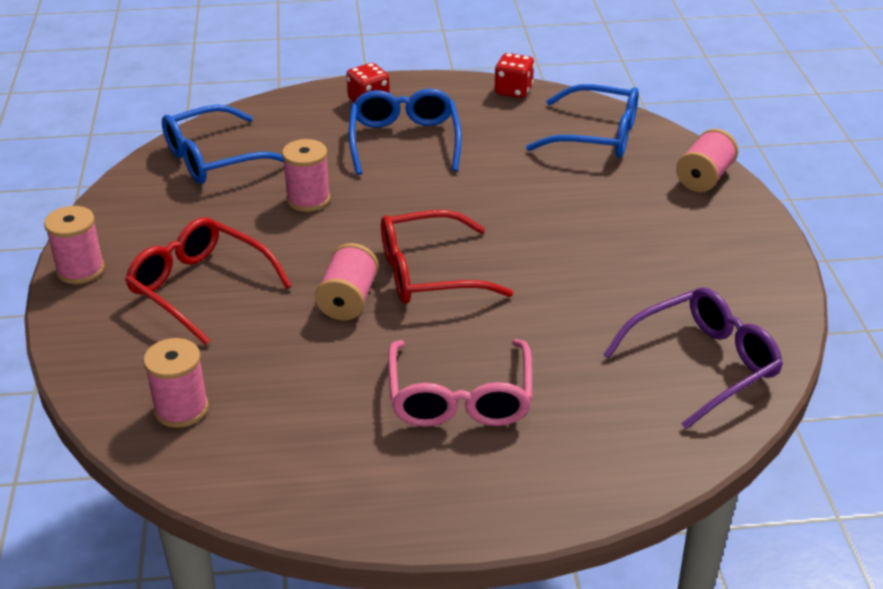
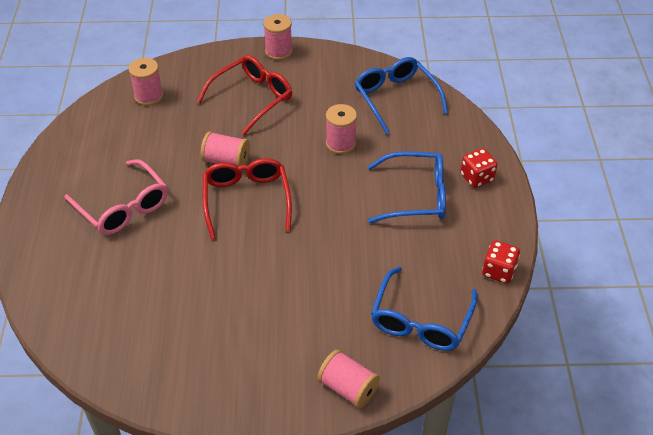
camera: 95 degrees right, 10 degrees up
(460, 397) = (123, 207): pink glasses -> pink glasses turned 135 degrees counterclockwise
(702, 364) = (116, 334): purple glasses -> none

